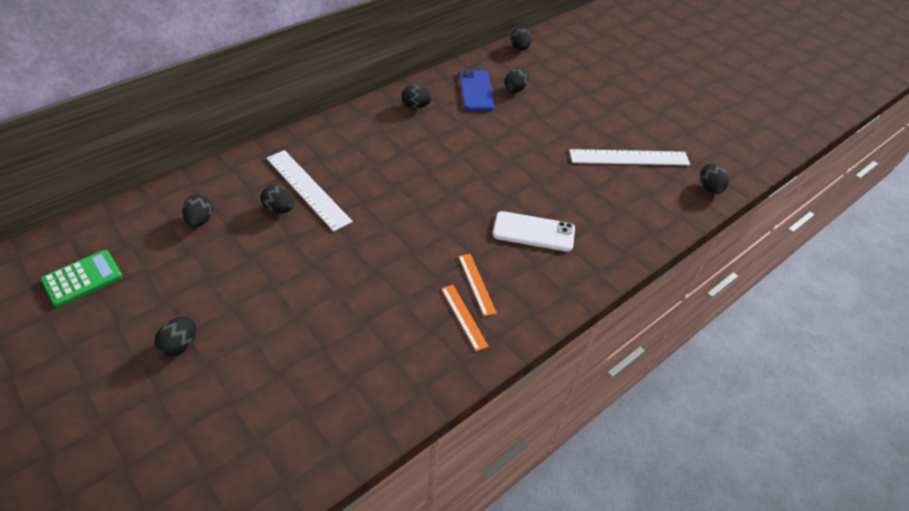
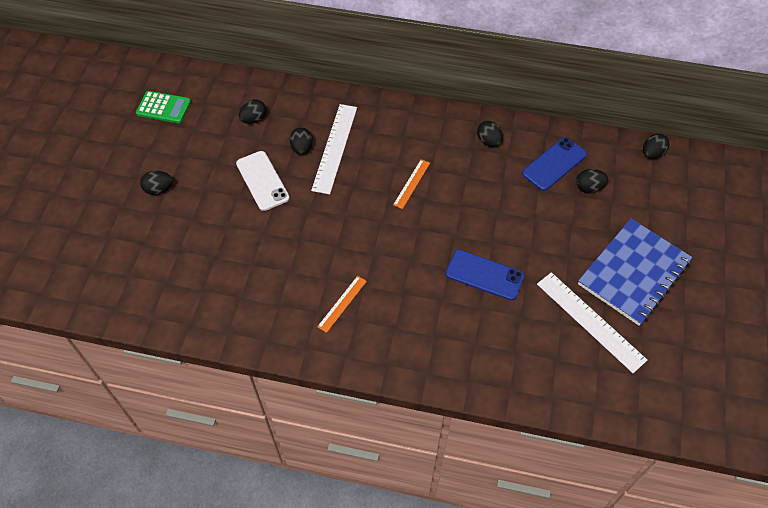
camera: 55 degrees right, 10 degrees up
(464, 317) = (306, 315): orange ruler -> orange ruler (411, 183)
(533, 232) = (428, 306): white phone -> white phone (262, 181)
(536, 183) = (484, 275): none -> blue phone
(608, 115) = (633, 273): none -> blue notebook
(709, 187) = (617, 404): black egg -> none

